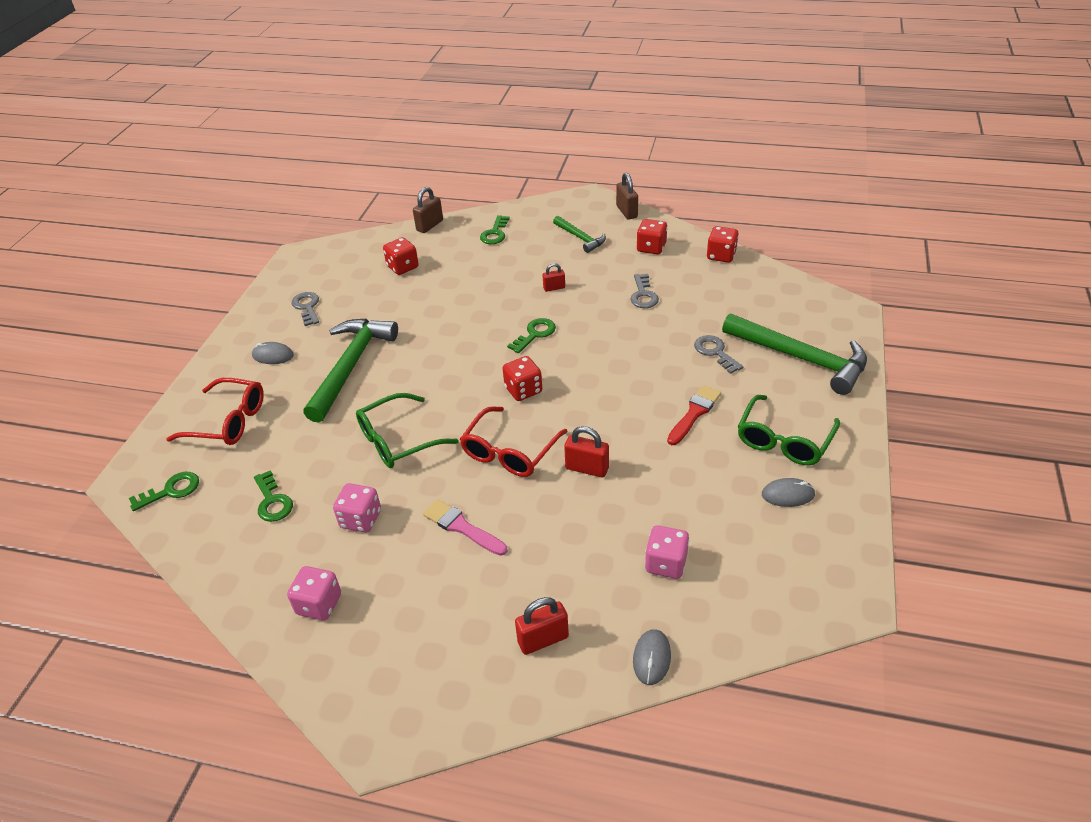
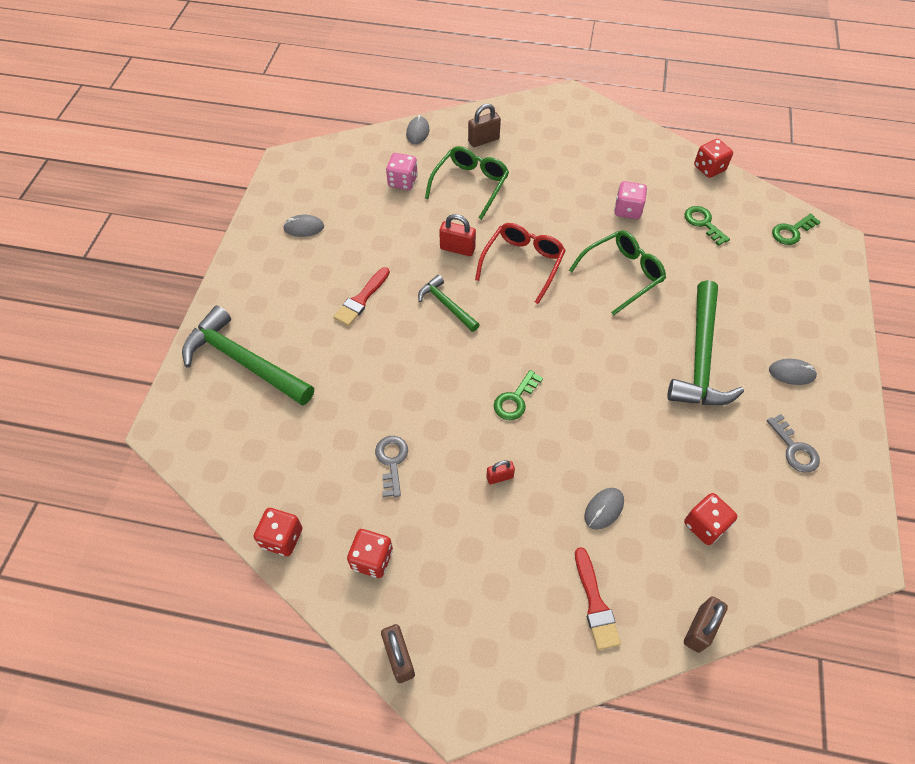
camera: 175 degrees right, 15 degrees up
(228, 421) = (787, 294): red glasses -> none
(319, 604) = (633, 157): pink dice -> none
(462, 527) = (549, 204): pink brush -> none
(475, 273) = (604, 509): none -> grey mouse
(495, 233) = (595, 603): green key -> red brush
(523, 390) = (519, 326): red dice -> red dice (709, 168)
(543, 639) = (483, 140): red padlock -> brown padlock
(580, 238) = (469, 587): green hammer -> green hammer (446, 305)
(715, 352) = (327, 371): grey key -> none
(784, 440) = (291, 272): green glasses -> green glasses (470, 185)

